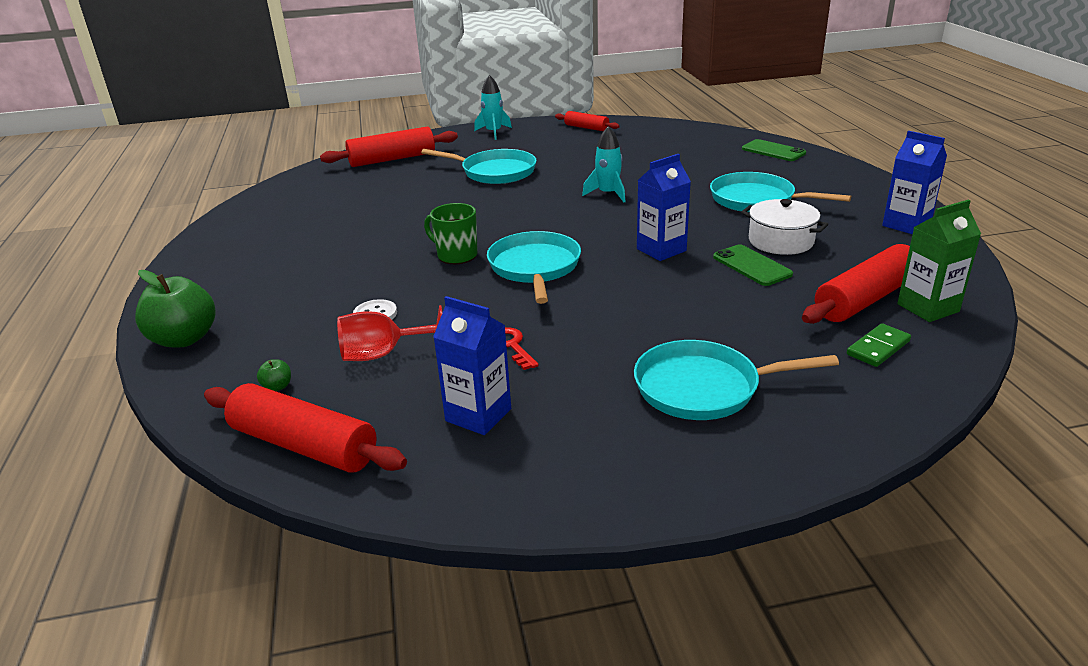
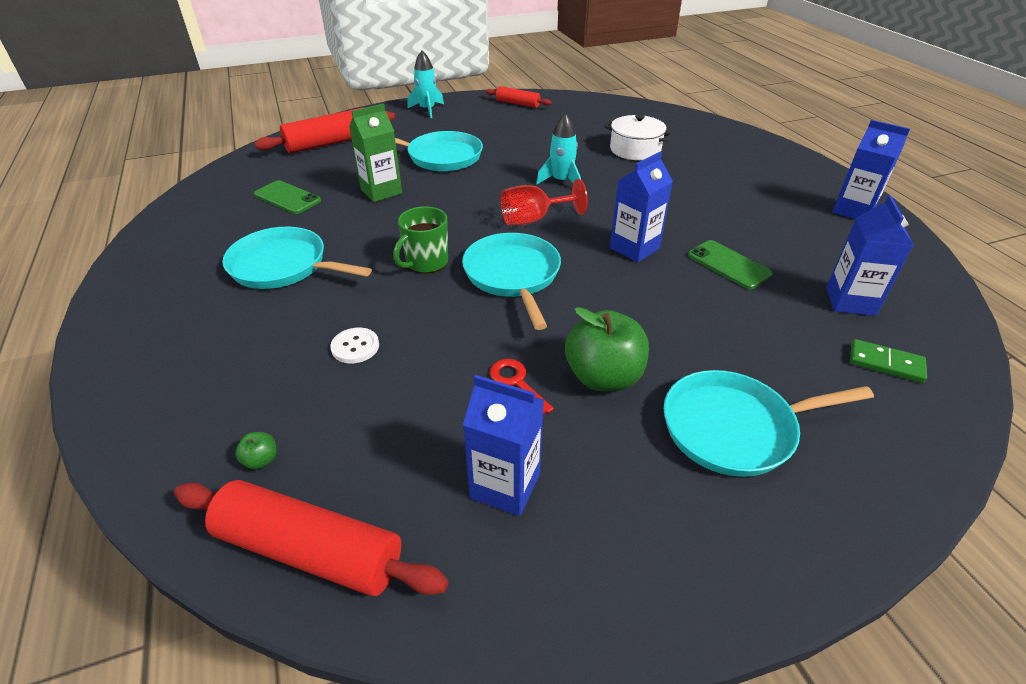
camera: 10 degrees left, 10 degrees up
(184, 339) = (135, 395): green apple -> green apple (603, 377)
(383, 354) = (376, 403): red goblet -> red goblet (533, 220)
(456, 255) = (426, 263): green mug -> green mug turned 75 degrees counterclockwise
(756, 200) = (706, 185): turquoise pan -> turquoise pan (283, 266)
(773, 151) = (702, 128): green phone -> green phone (287, 198)
(780, 241) = (745, 234): white pot -> white pot (635, 150)
(865, 299) = (850, 301): red rolling pin -> blue carton
(878, 348) = (885, 363): green domino -> green domino turned 75 degrees clockwise
(928, 308) = (912, 310): green carton -> green carton (381, 191)

